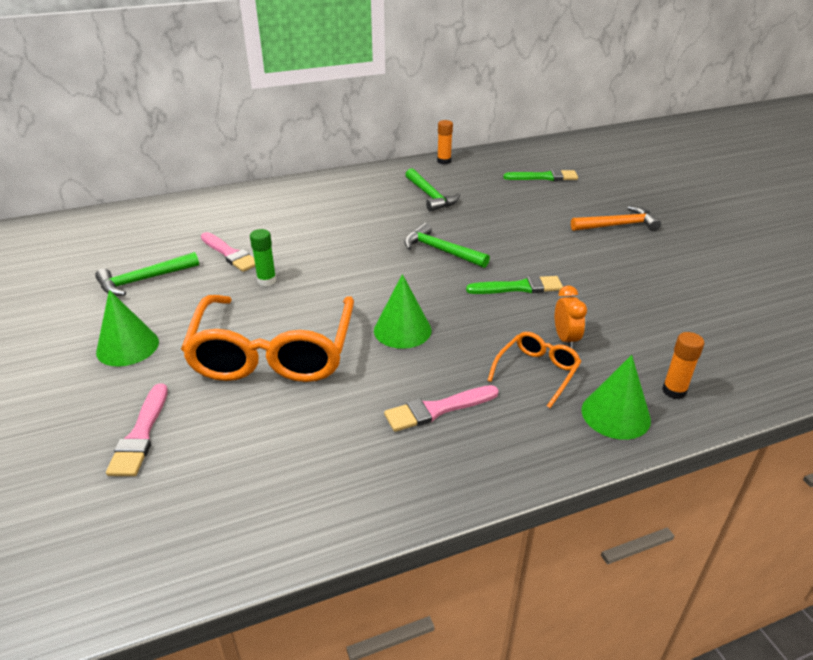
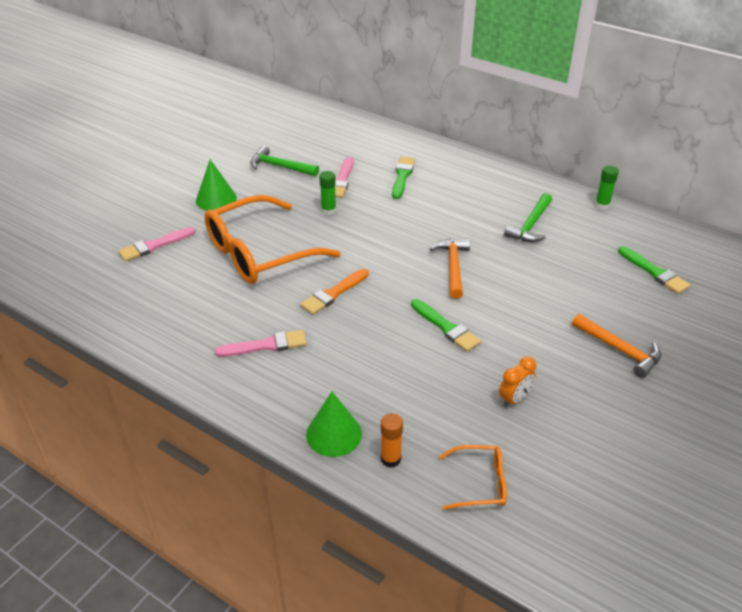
camera: 55 degrees right, 5 degrees up
(276, 221) = (402, 176): none -> green brush
(402, 330) = (333, 293): green cone -> orange brush
(437, 409) = (266, 345): pink brush -> pink brush turned 135 degrees clockwise
(441, 251) = (453, 267): green hammer -> orange hammer
(444, 161) = (602, 205): orange glue stick -> green glue stick
(537, 372) = (346, 376): orange glasses -> orange glasses (480, 483)
(565, 339) = (401, 377): orange clock -> orange clock (514, 399)

